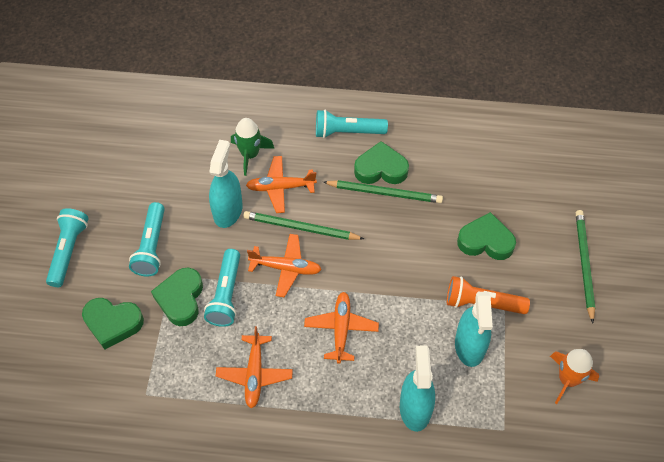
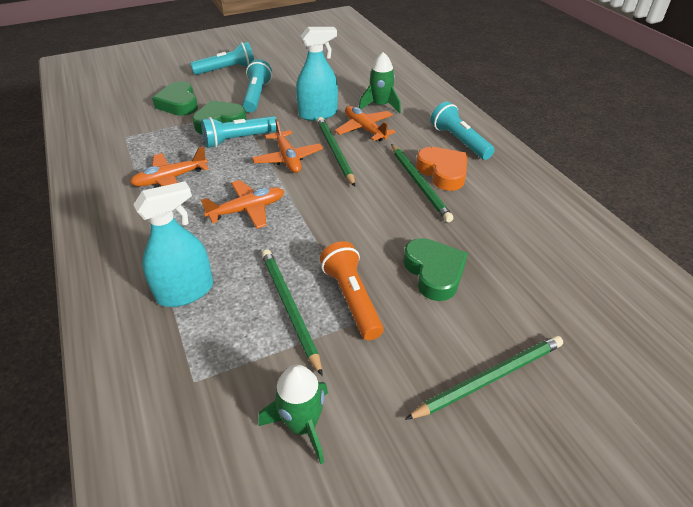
camera: 60 degrees right, 15 degrees down
(152, 246) = (256, 96): turquoise flashlight -> turquoise flashlight turned 120 degrees clockwise
(381, 169) = (443, 172): green heart -> orange heart
(469, 346) = (289, 308): turquoise spray bottle -> green pencil
(568, 379) = (302, 425): orange rocket -> green rocket

